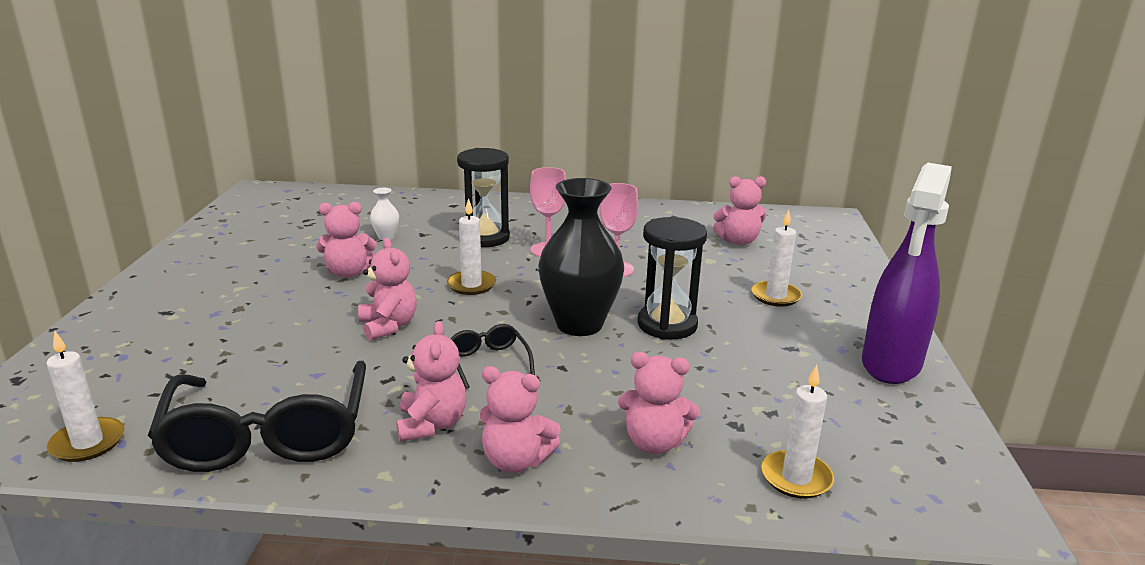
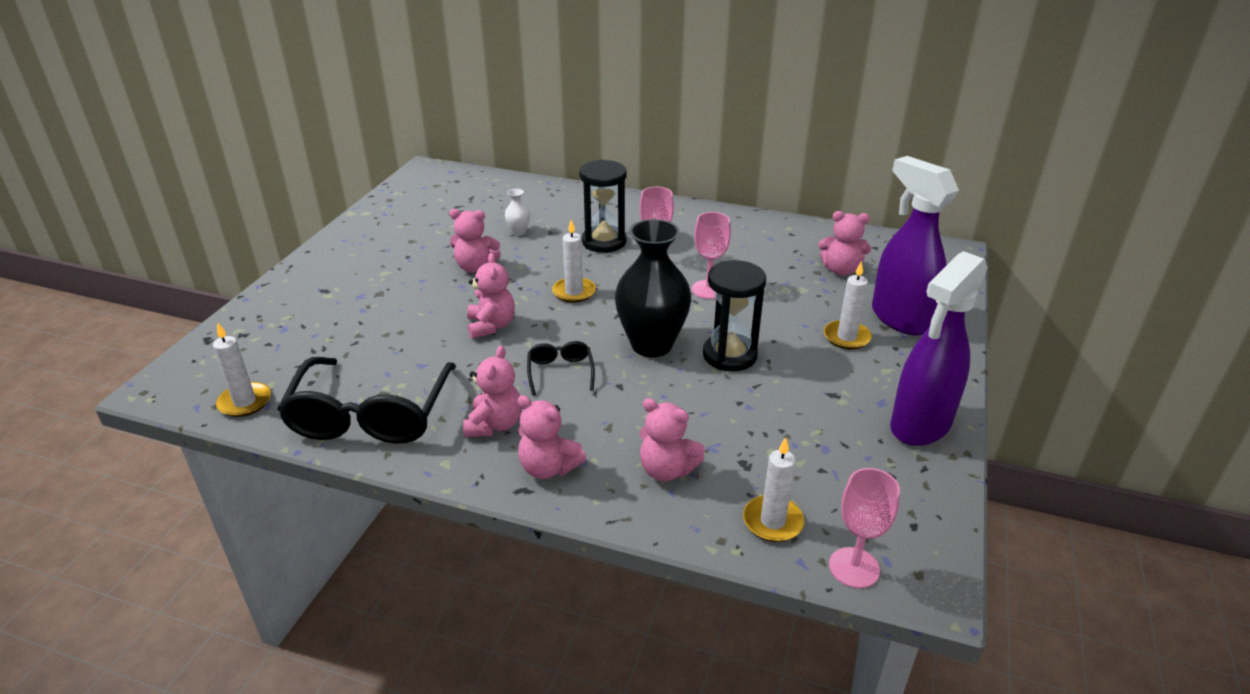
camera: 15 degrees right, 10 degrees up
(817, 275) = (900, 318): none -> purple spray bottle
(906, 510) = (854, 567): none -> pink goblet

